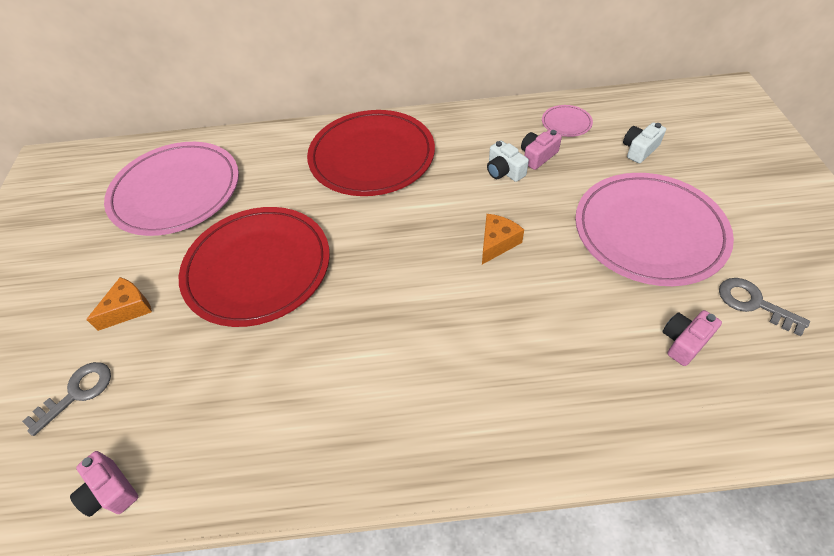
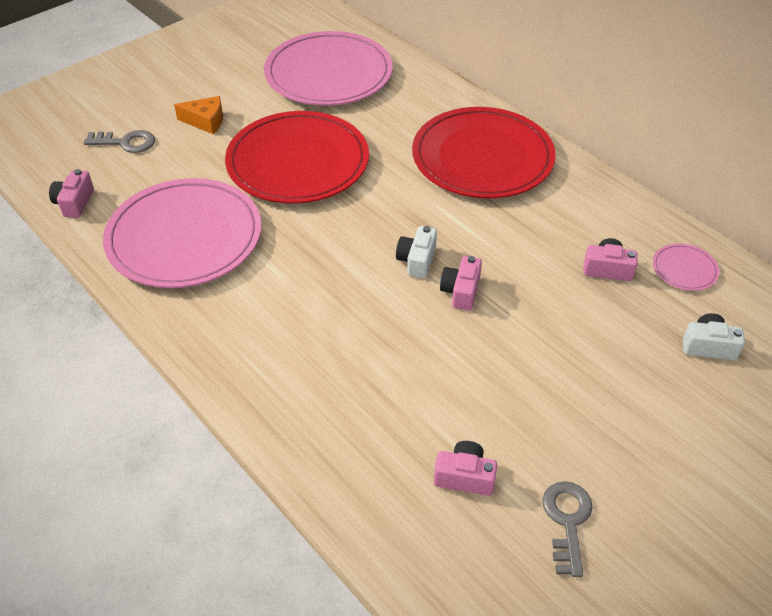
camera: 50 degrees right, 5 degrees down
(497, 243) = (461, 291): orange cheese -> pink camera
(504, 171) = (559, 254): white camera -> white camera (417, 260)
(649, 231) = (587, 399): pink plate -> pink plate (184, 238)

